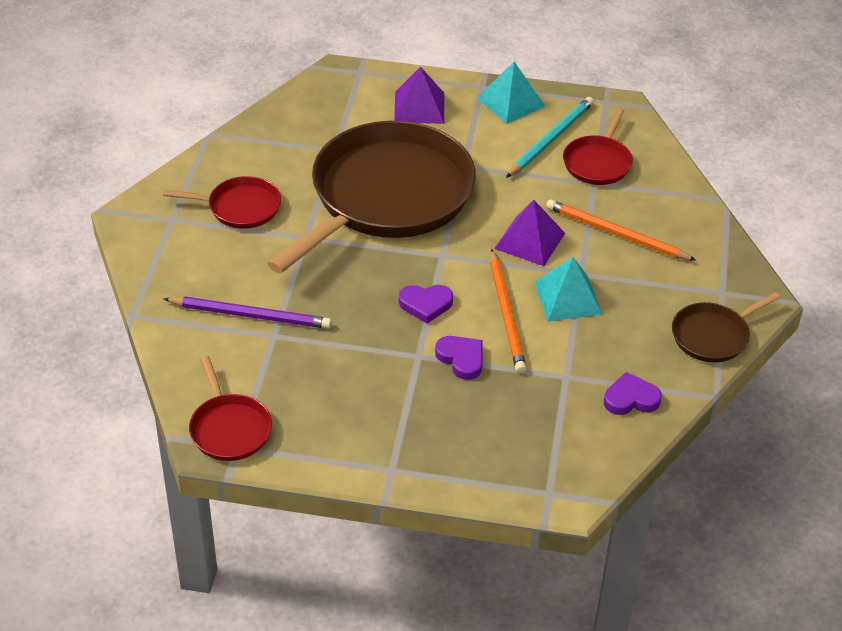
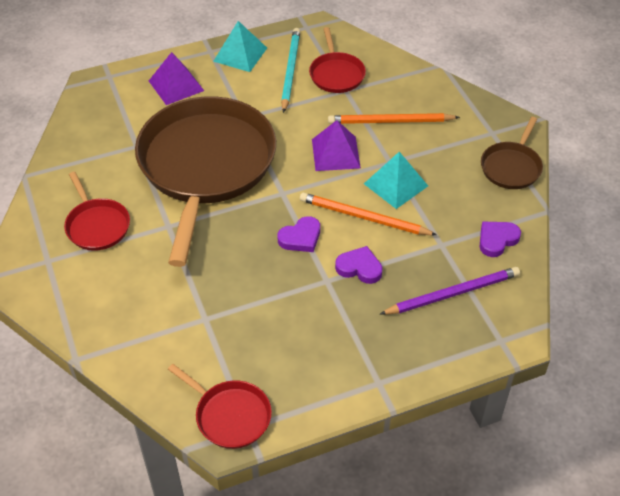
camera: 30 degrees left, 5 degrees up
(240, 207) = (97, 225): red pan -> red pan turned 90 degrees clockwise
(251, 315) = (174, 311): purple pencil -> purple pencil (453, 293)
(506, 314) = (364, 217): orange pencil -> orange pencil turned 150 degrees clockwise

